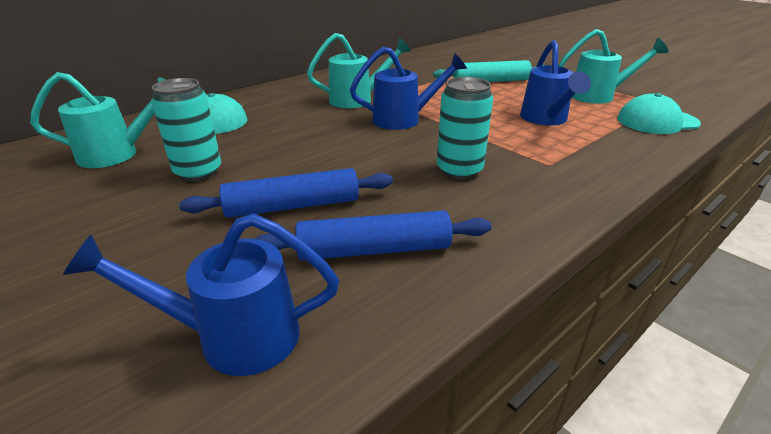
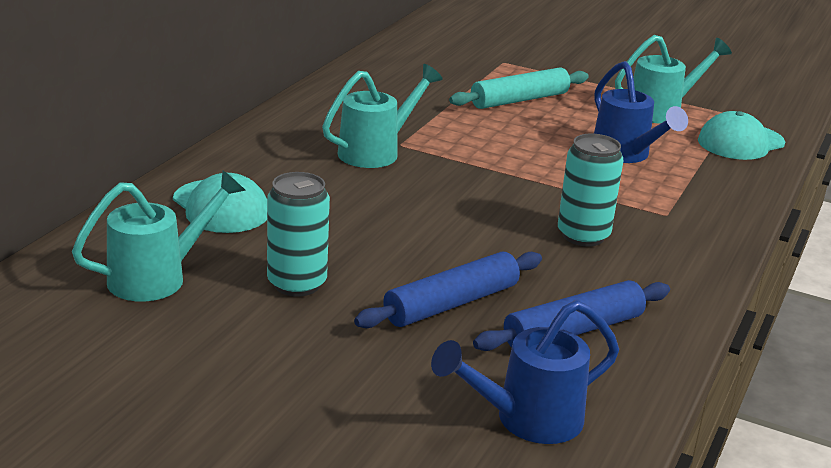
camera: 25 degrees left, 5 degrees down
(404, 119) = (464, 176): blue watering can -> none

